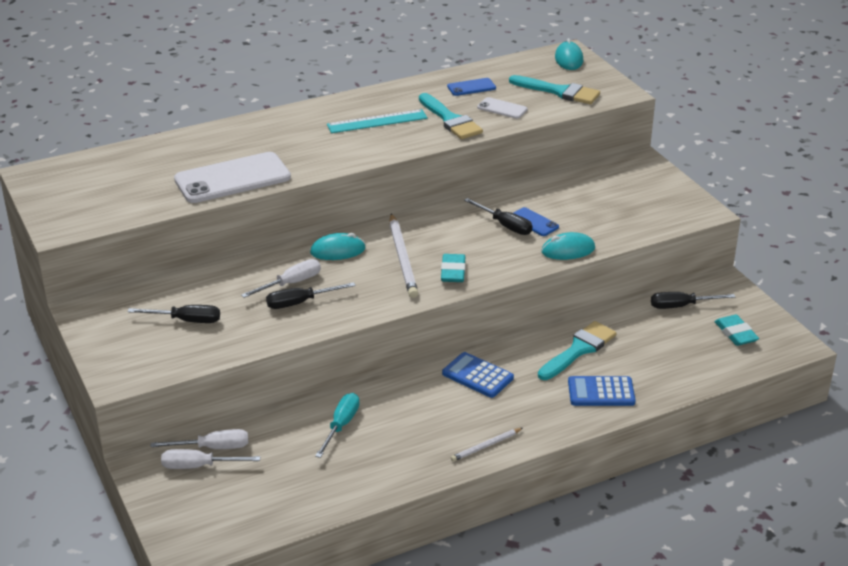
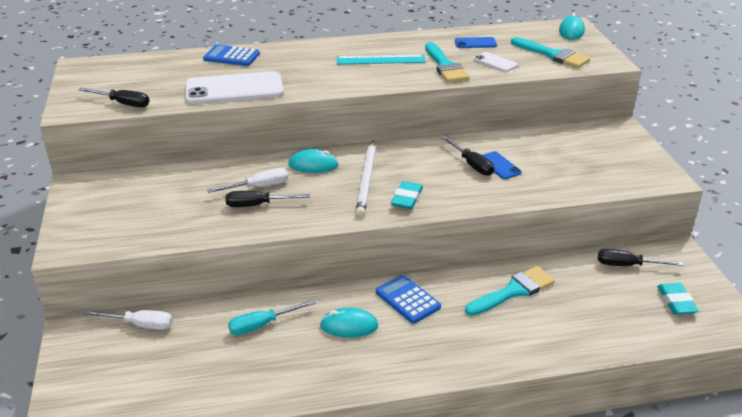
camera: 15 degrees right, 0 degrees up
(186, 320) = (153, 205): black screwdriver -> black screwdriver (123, 103)
(199, 466) = (119, 340): white screwdriver -> none
(341, 425) = (262, 325): turquoise screwdriver -> turquoise screwdriver turned 150 degrees counterclockwise
(486, 446) = (388, 372): white pencil -> none
(568, 250) = (522, 195): turquoise mouse -> turquoise mouse (349, 326)
(601, 392) = (521, 338): blue calculator -> blue calculator (231, 57)

